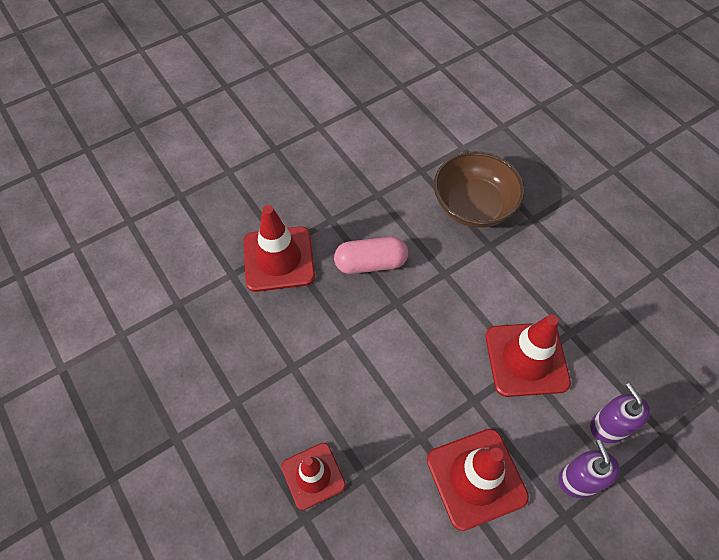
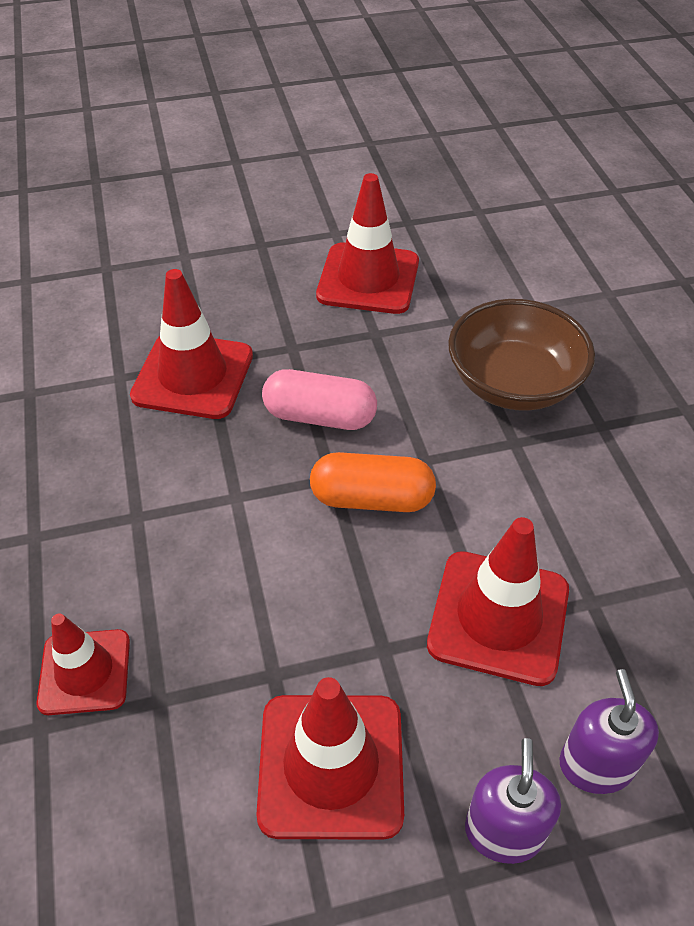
camera: 20 degrees right, 10 degrees down
(355, 156) = (368, 279): none -> red traffic cone
(426, 309) = (372, 499): none -> orange capsule

